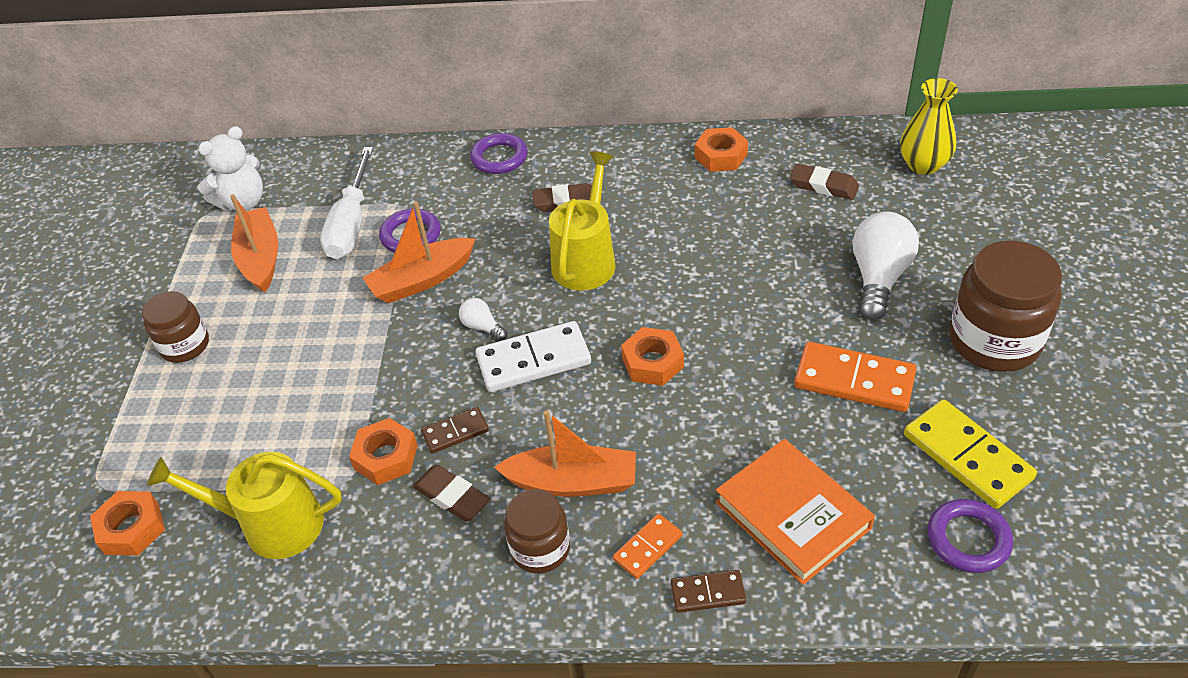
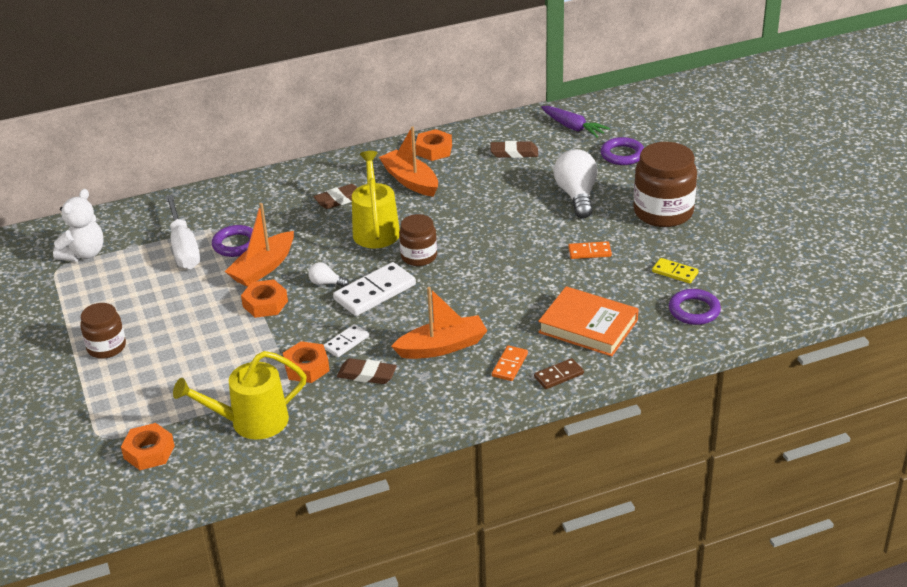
camera: 25 degrees left, 10 degrees down
(260, 258) = (126, 284): orange boat -> orange boat (410, 181)
(455, 432) = (346, 342): brown domino -> white domino
(499, 158) = (271, 184): purple ring -> purple ring (622, 155)
(540, 548) = (442, 384): brown jar -> brown jar (419, 256)
(652, 362) = (456, 274): orange nut -> orange nut (265, 304)
(854, 380) = (589, 252): orange domino -> orange domino, size x0.55
(923, 165) = (573, 127): yellow vase -> purple carrot
(967, 457) = (675, 272): yellow domino -> yellow domino, size x0.55

